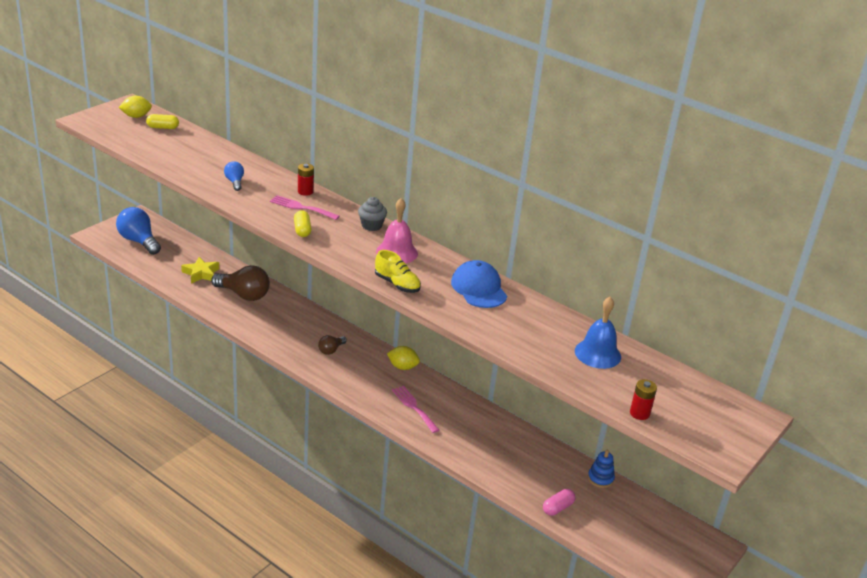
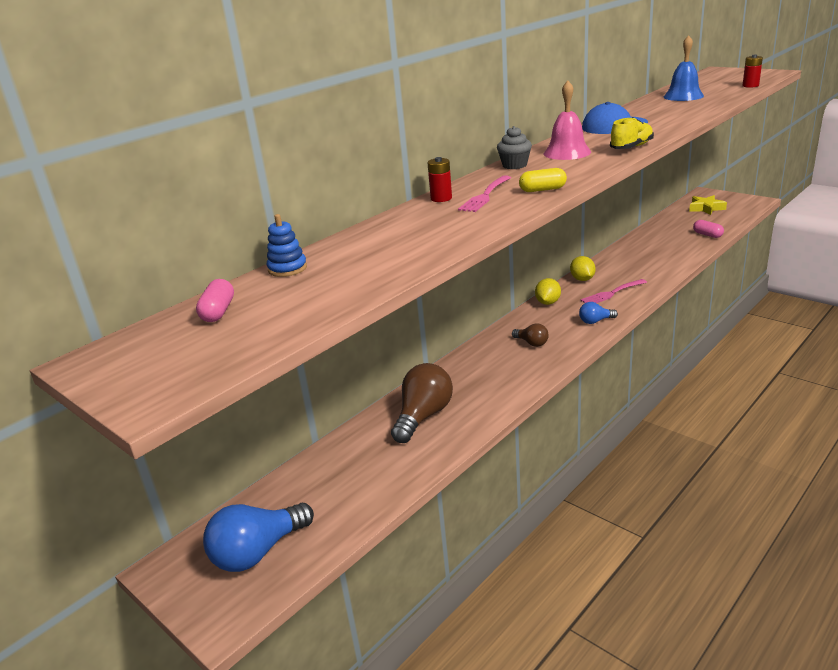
camera: 80 degrees left, 5 degrees down
(136, 116) = (157, 344): yellow lemon -> yellow lemon (582, 279)
(163, 127) = (218, 312): yellow capsule -> pink capsule
(201, 273) = (368, 463): yellow star -> yellow star (706, 208)
(235, 182) = (423, 236): blue light bulb -> blue light bulb (595, 321)
(600, 478) = (661, 223): blue stacking toy -> blue stacking toy (287, 268)

